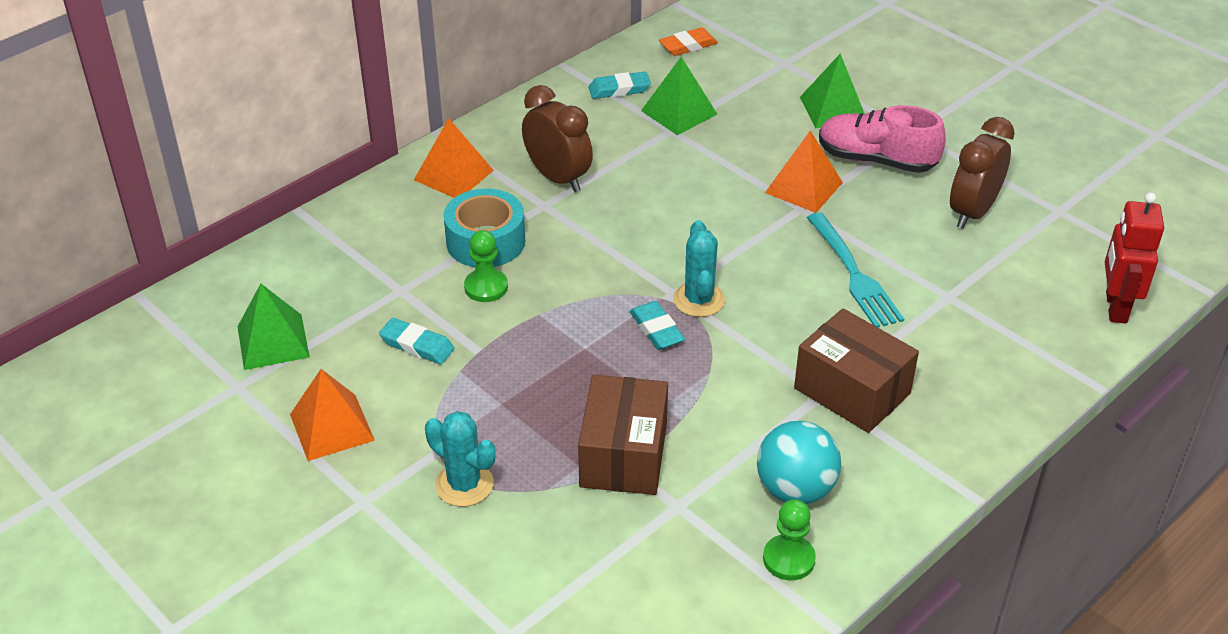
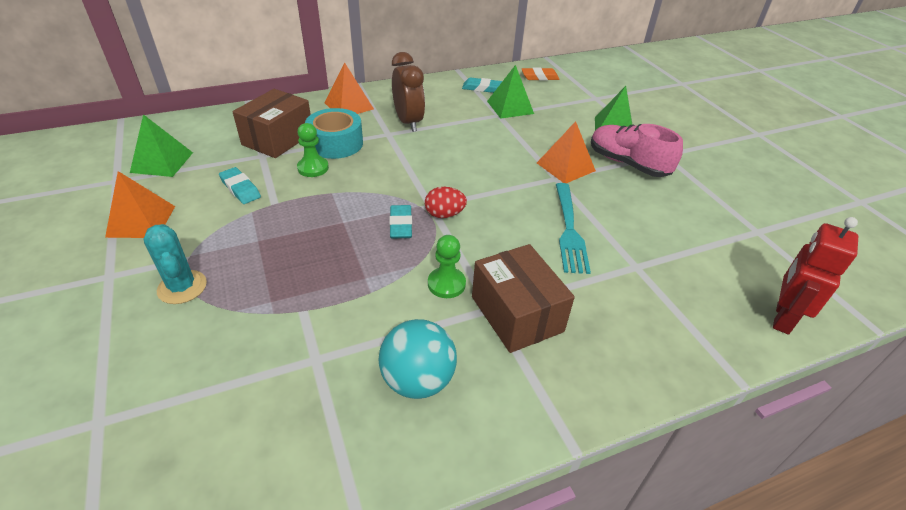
camera: 20 degrees right, 0 degrees up
(623, 455) = (308, 304): brown box -> brown box (278, 139)
(699, 300) = (444, 214): turquoise cactus -> red egg
(788, 559) = (369, 443): green pawn -> green pawn (446, 284)
(972, 212) = (685, 214): brown clock -> none

